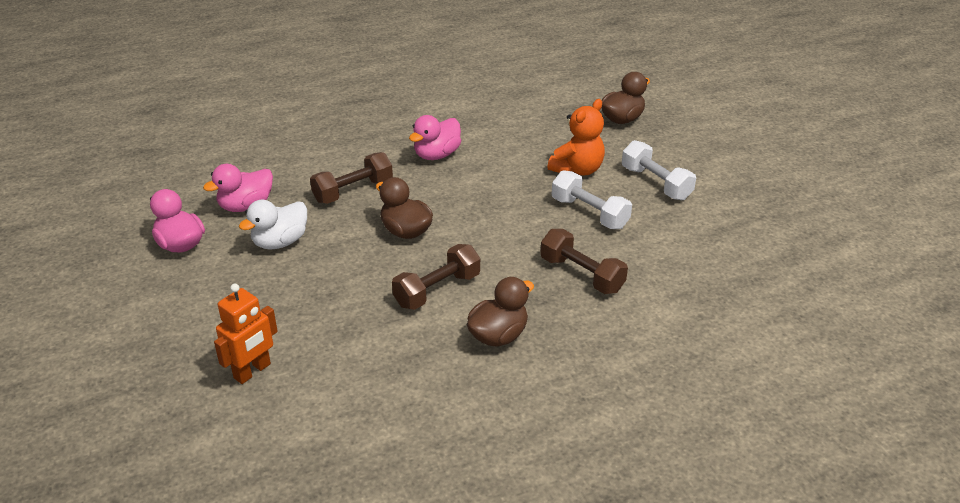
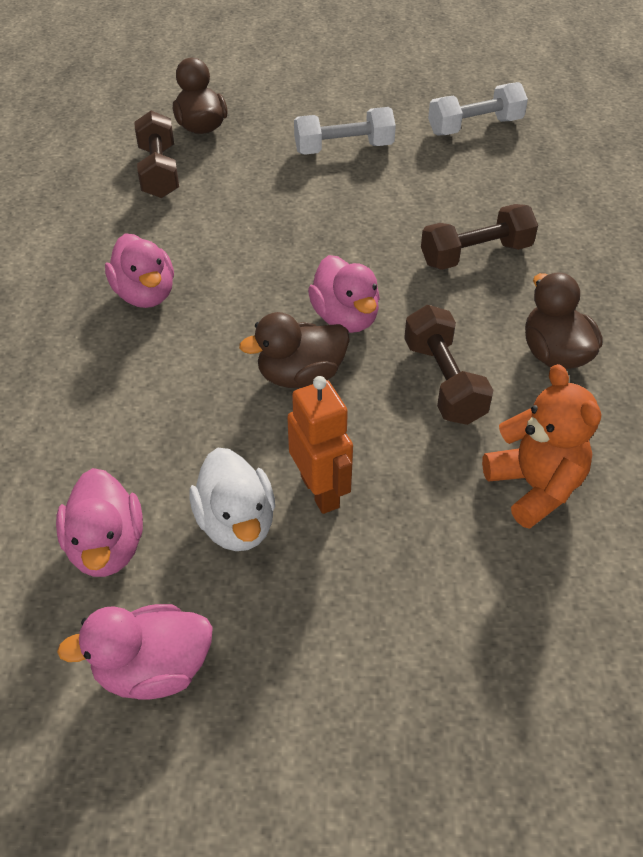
camera: 65 degrees left, 10 degrees up
(252, 371) = (533, 631): orange robot -> orange robot (320, 491)
(353, 191) = (165, 404): brown dumbbell -> brown dumbbell (159, 172)
(469, 234) = (345, 318): none -> pink duck
(577, 169) = (275, 191): orange teddy bear -> orange teddy bear (534, 487)
(589, 213) = (366, 211): white dumbbell -> white dumbbell (475, 127)

